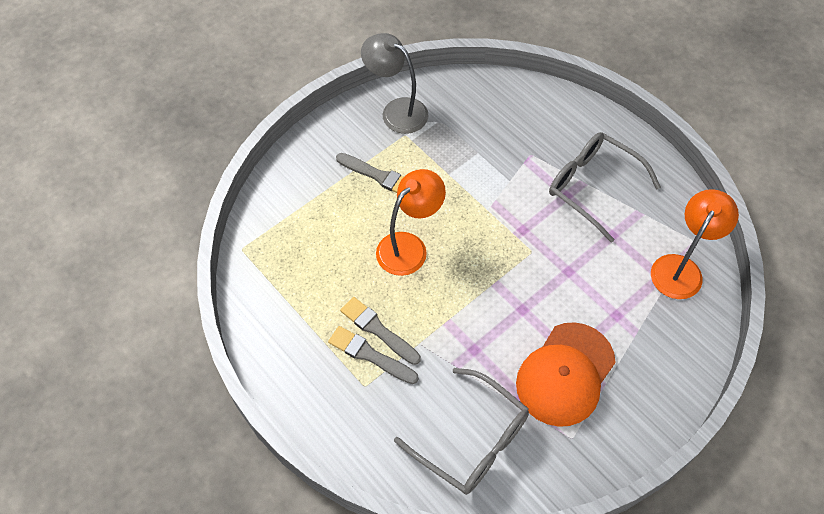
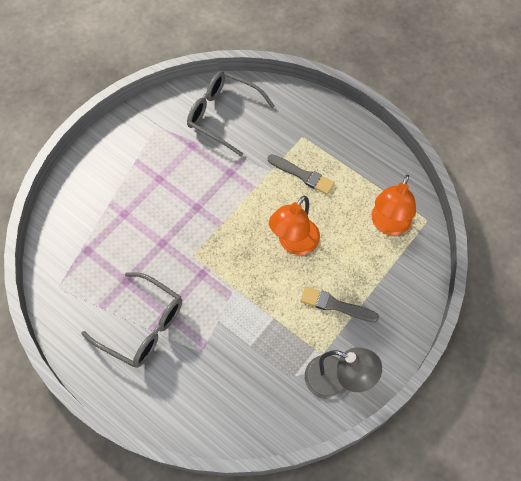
camera: 170 degrees right, 5 degrees up
(370, 355) = (304, 157): grey brush -> none
(565, 374) = (162, 165): orange cap -> none
(681, 268) = (70, 260): orange lamp -> orange lamp (388, 225)

